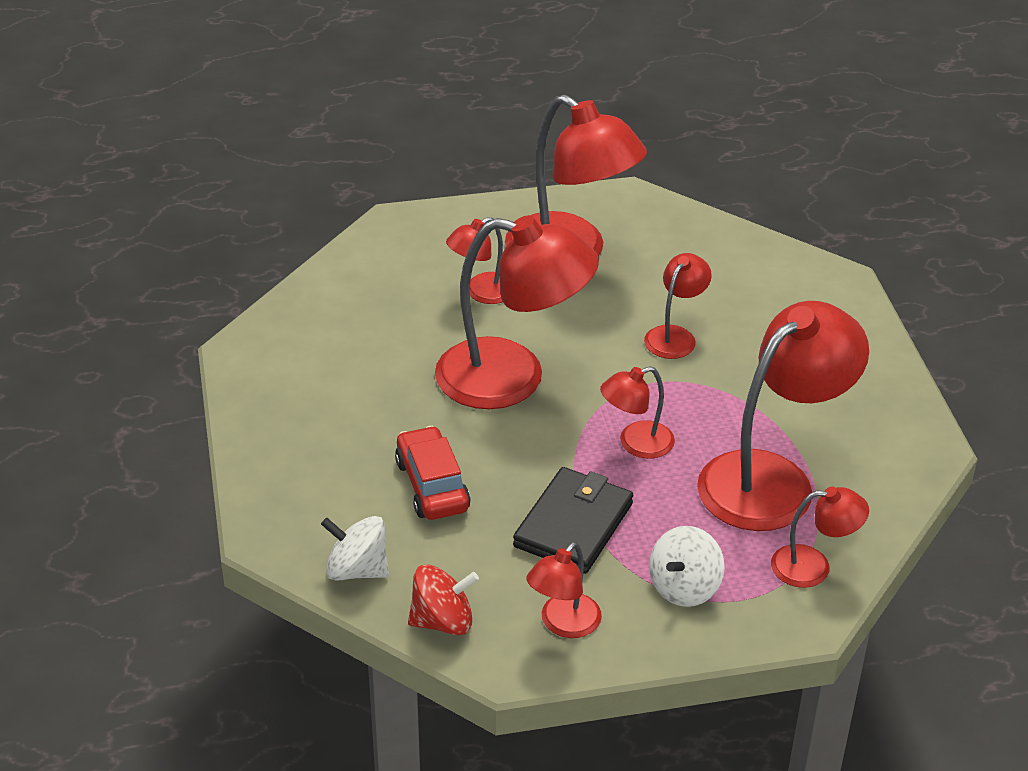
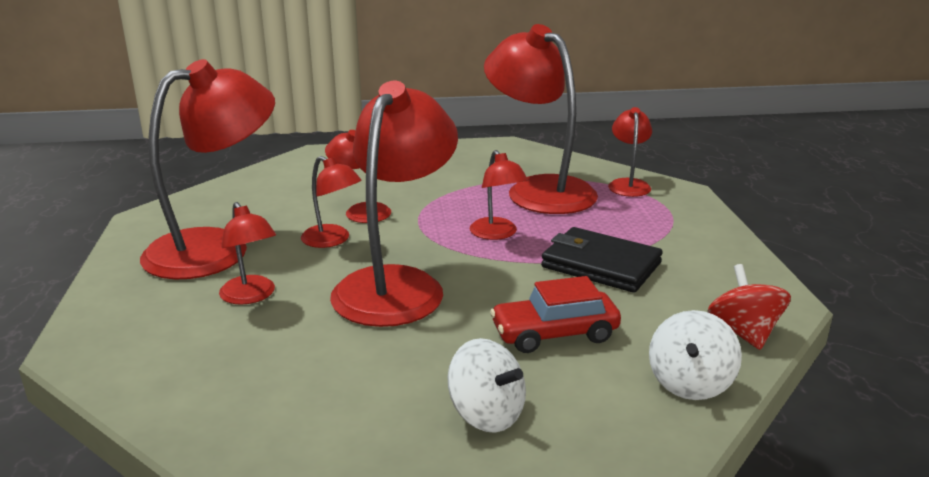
camera: 85 degrees left, 15 degrees down
(563, 624) = (722, 275): red lamp -> red lamp (332, 240)
(684, 587) = (662, 226): white spinning top -> white spinning top (486, 414)

